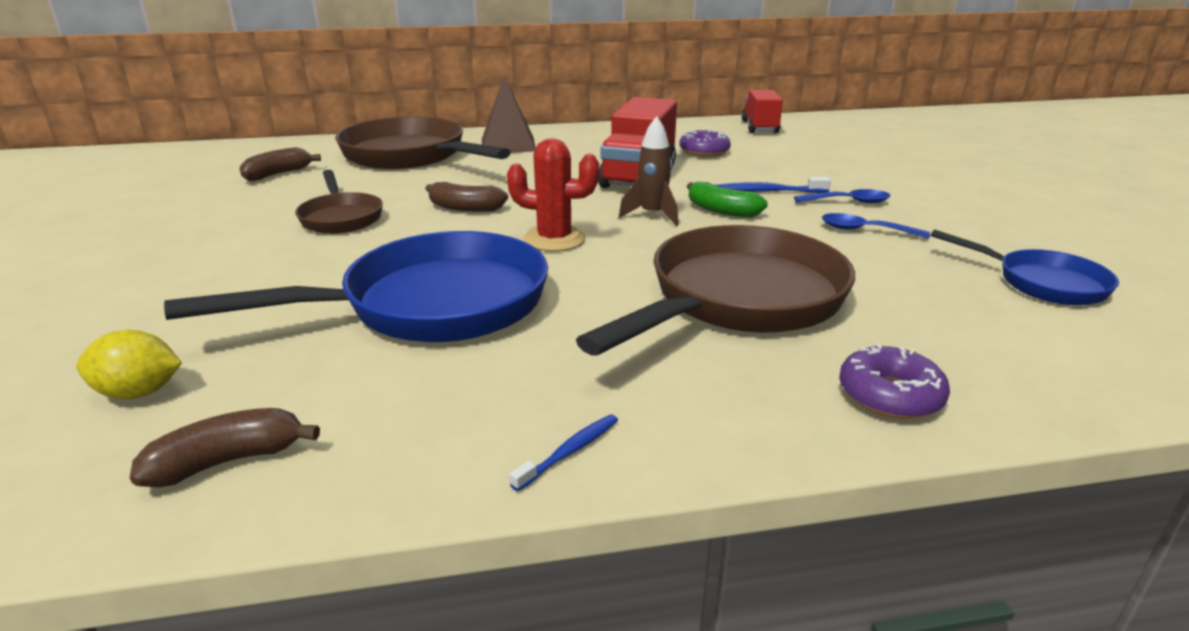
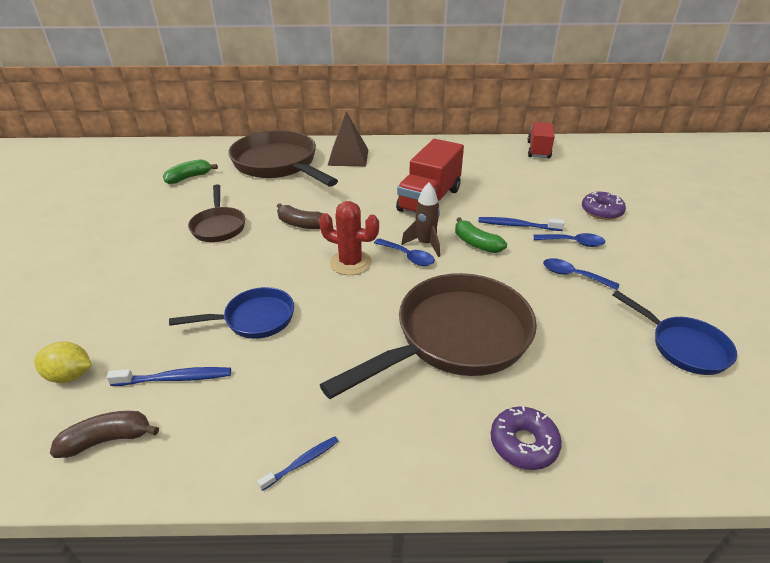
camera: 10 degrees right, 10 degrees up
(278, 174) = (189, 177): brown banana -> green banana
(325, 379) = (175, 378): none -> blue toothbrush
(431, 305) = (254, 319): blue pan -> blue pan, size x0.53
(634, 228) = (408, 257): none -> blue spoon
(704, 151) = (486, 176): purple donut -> purple donut (601, 211)

